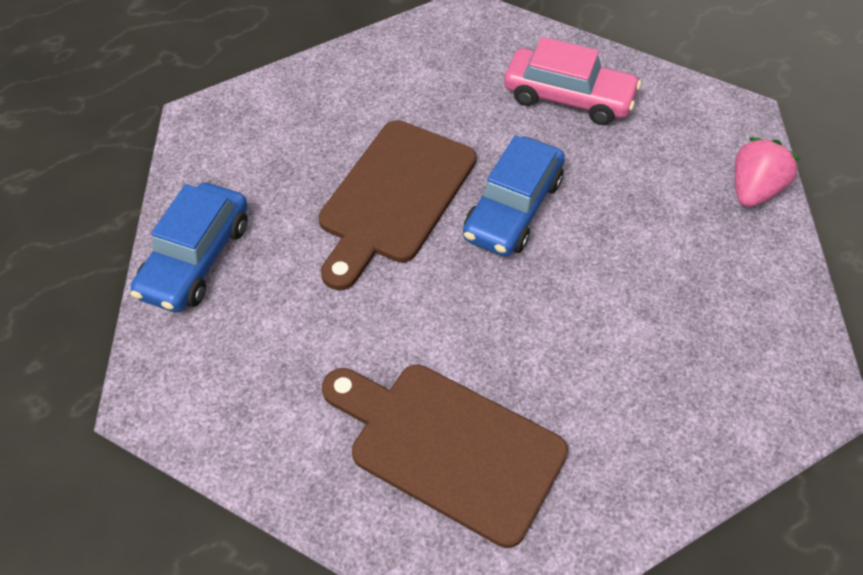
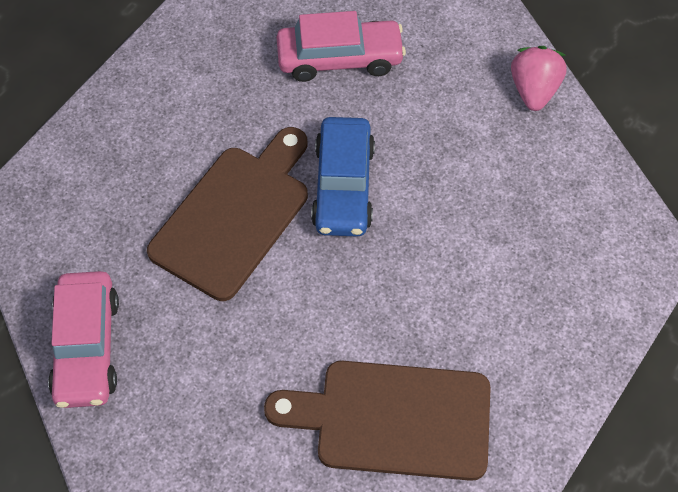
camera: 25 degrees left, 5 degrees up
(195, 258) = (86, 347): blue car -> pink car
(394, 197) = (234, 216): brown cutting board -> brown cutting board turned 150 degrees counterclockwise

